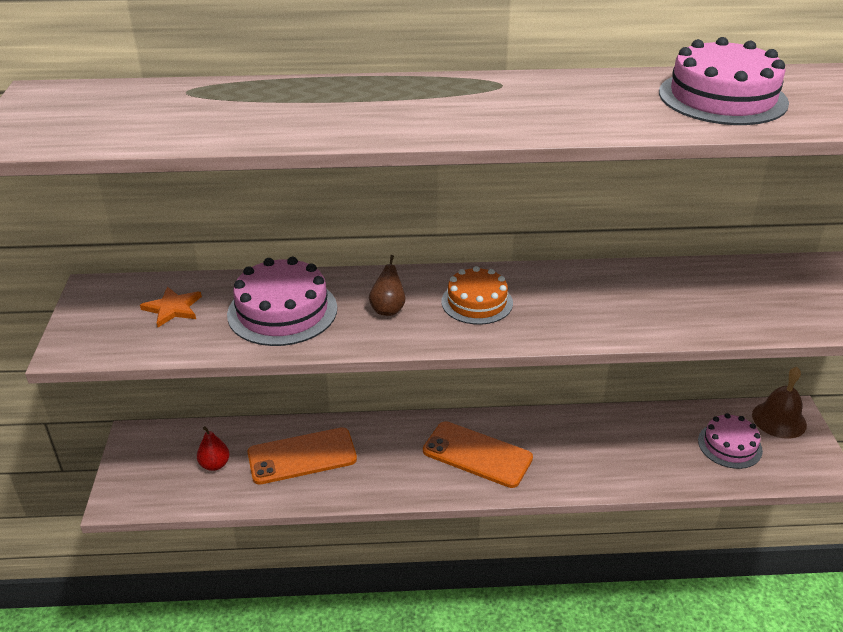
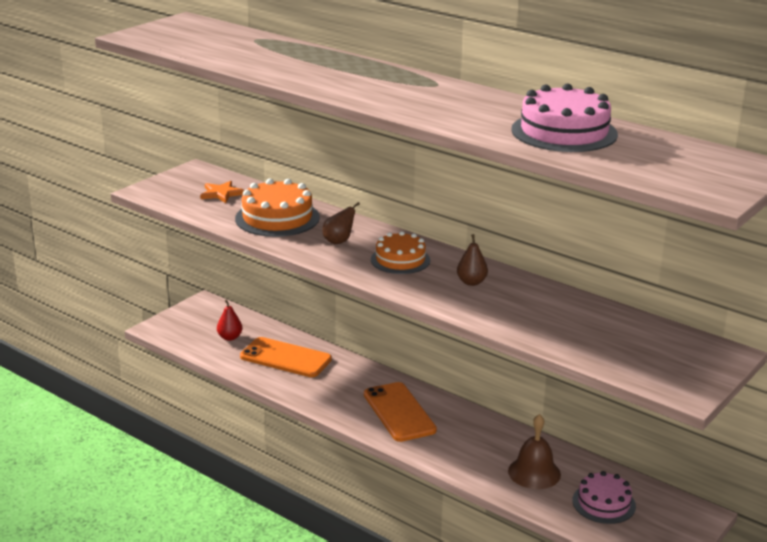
camera: 40 degrees right, 10 degrees down
(282, 311) = (277, 218): pink cake -> orange cake
(573, 295) = (471, 282): none -> brown pear
(779, 419) = (677, 511): brown bell -> brown bell (534, 472)

